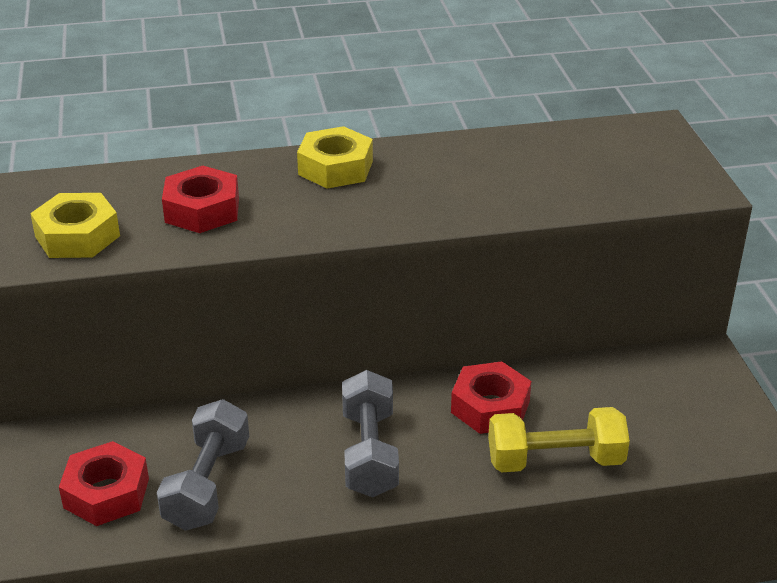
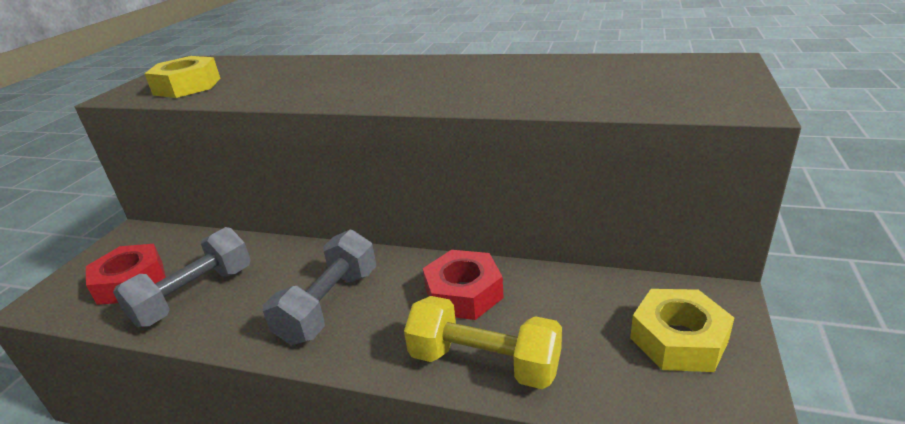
camera: 30 degrees right, 5 degrees down
(202, 210) = (282, 81): red nut -> none
(335, 168) = (406, 66): yellow nut -> yellow nut (678, 339)

